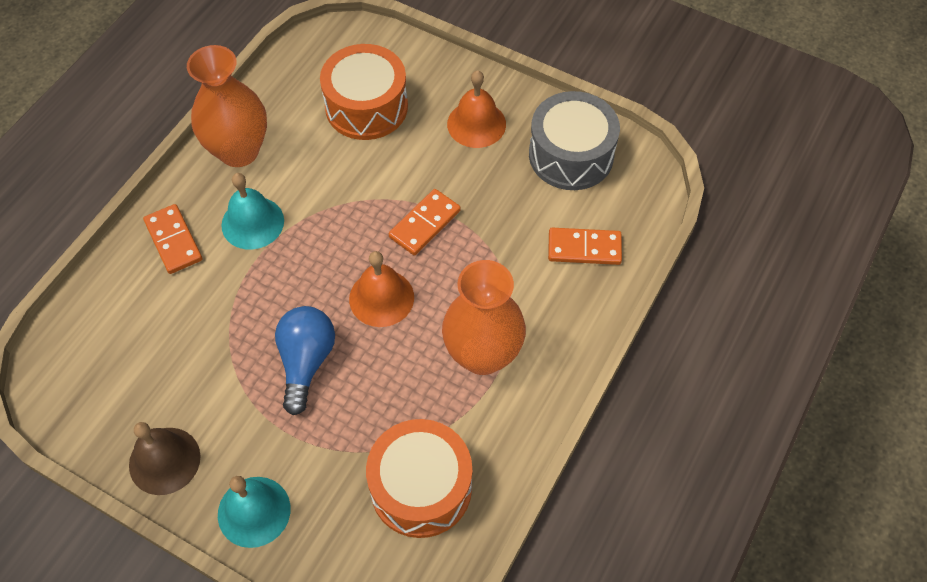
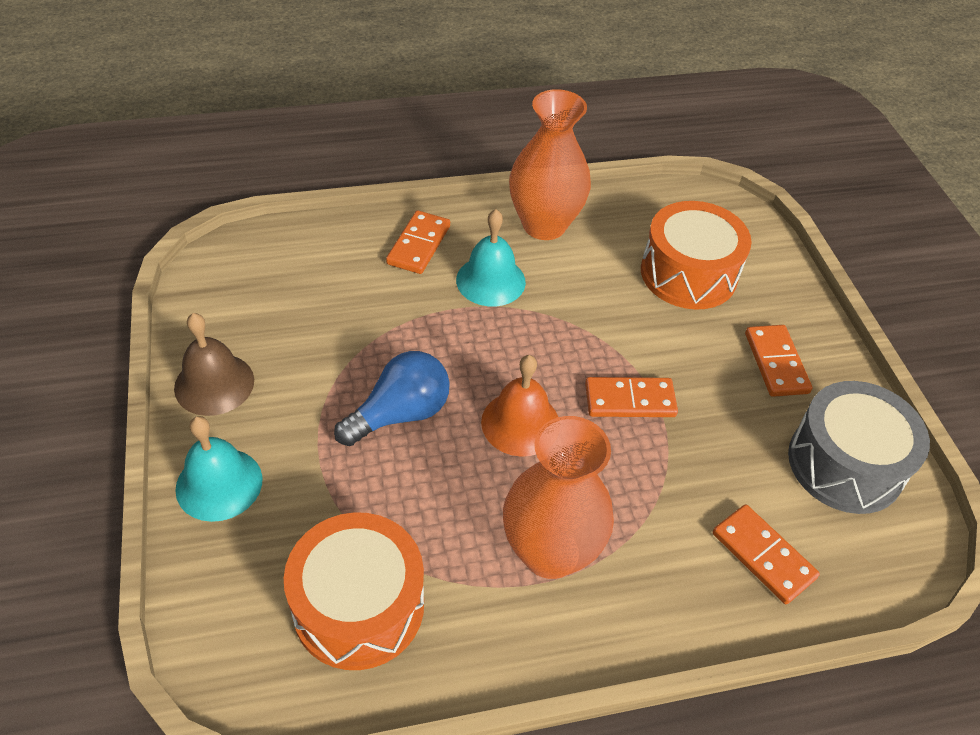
camera: 45 degrees right, 10 degrees down
(476, 124) = (776, 363): orange bell -> orange domino

